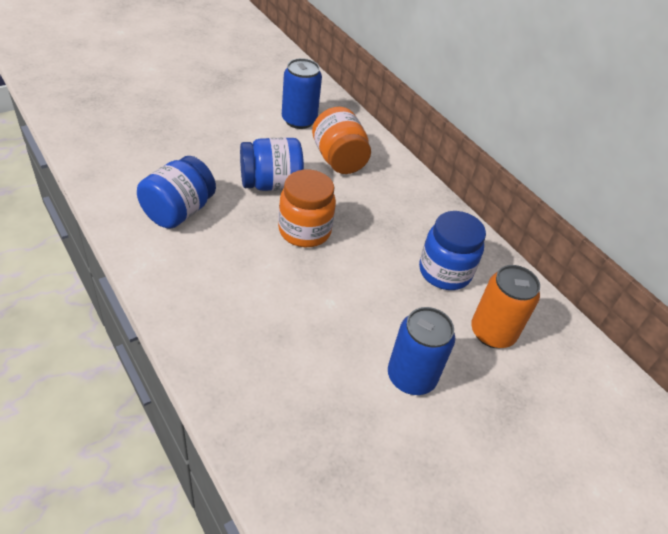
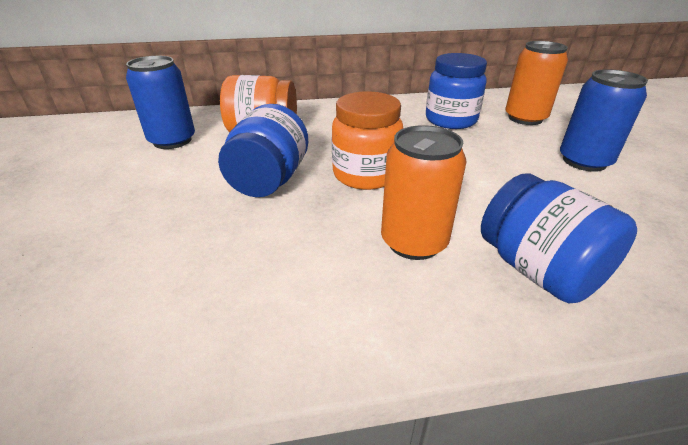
camera: 60 degrees left, 10 degrees down
(178, 211) = (268, 271): blue jar -> blue jar (538, 270)
(231, 269) = (414, 242): none -> orange can

